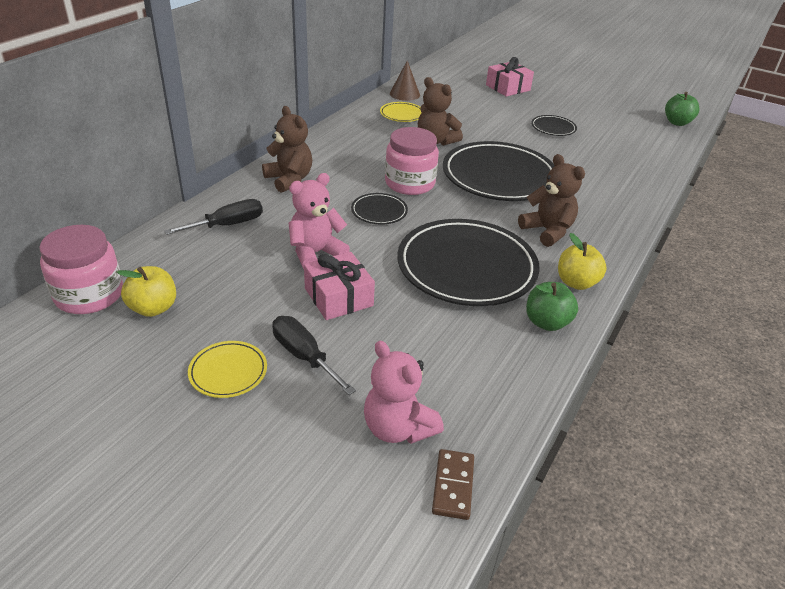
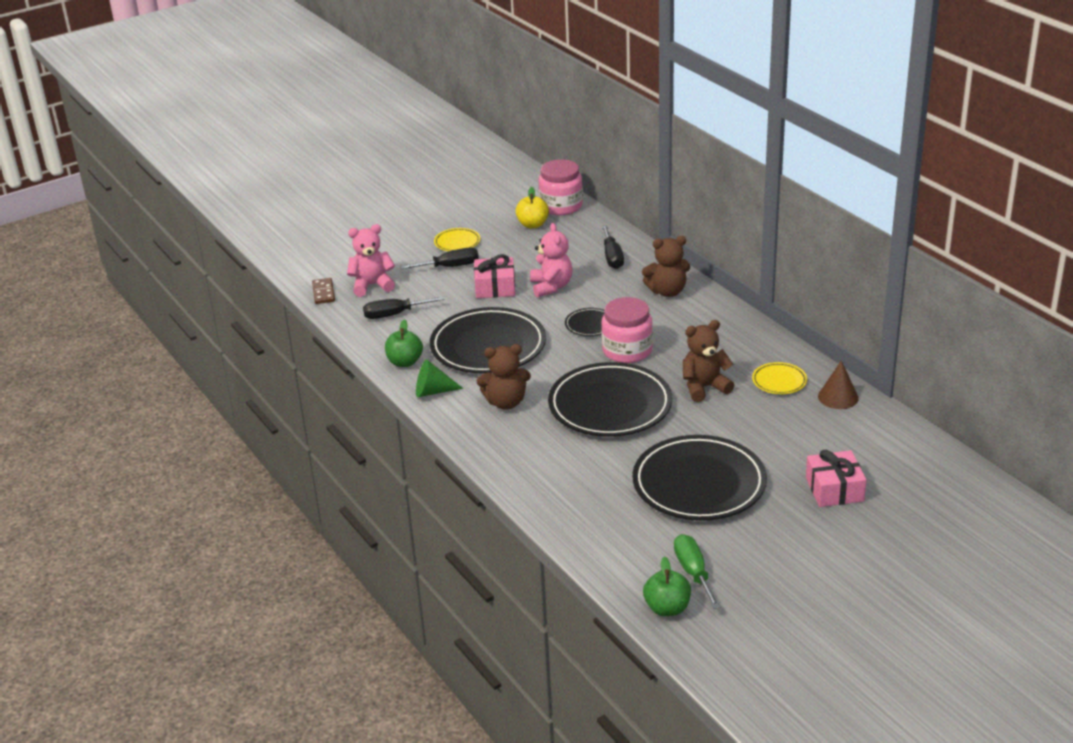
camera: 120 degrees right, 5 degrees down
(453, 485) = (323, 293): brown domino -> brown domino turned 45 degrees clockwise
(457, 370) = (394, 314): none -> black screwdriver
(553, 128) = (699, 484): black plate -> black plate, size x2.24
(576, 282) = (433, 391): yellow apple -> green cone
(637, 119) = (693, 572): none -> green screwdriver

